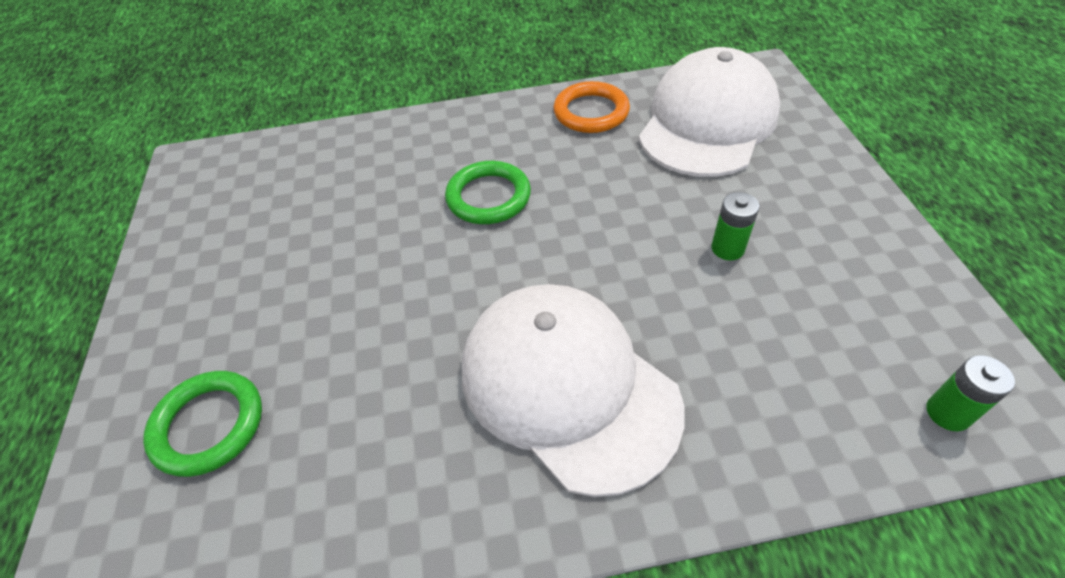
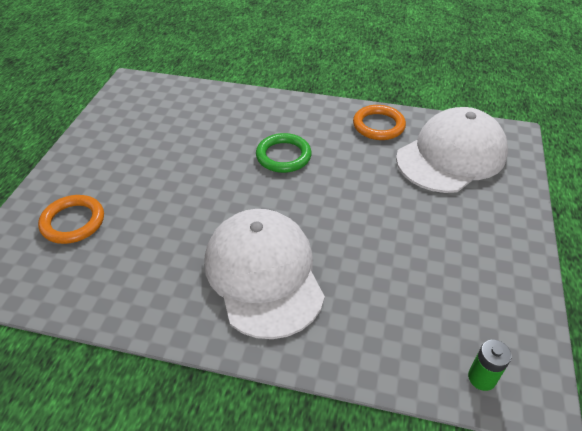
camera: 20 degrees right, 5 degrees down
(208, 425) = (73, 222): green ring -> orange ring
(727, 248) = (409, 235): green battery -> none

